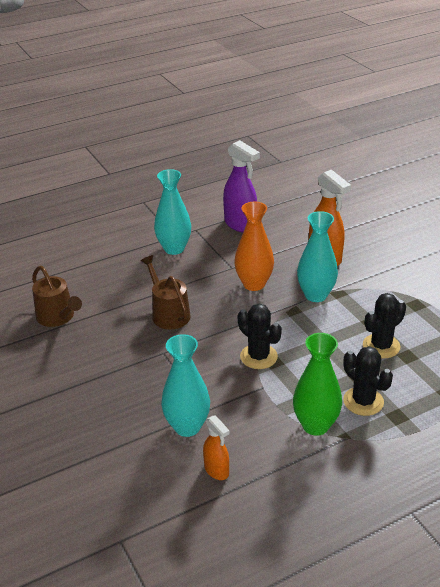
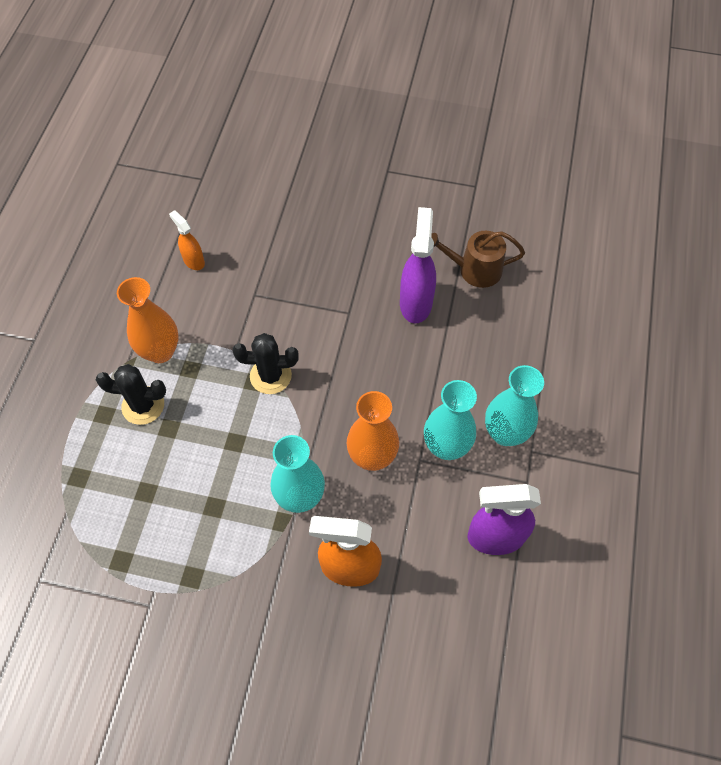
camera: 130 degrees right, 25 degrees up
(118, 327) = (415, 303): none -> purple spray bottle
(168, 313) = (397, 352): brown watering can -> none
(187, 426) = (251, 272): turquoise vase -> turquoise vase (446, 447)
(217, 470) = (193, 261): orange spray bottle -> orange spray bottle turned 45 degrees clockwise
(315, 425) = (160, 351): green vase -> orange vase
(381, 346) = (179, 483): black cactus -> none

